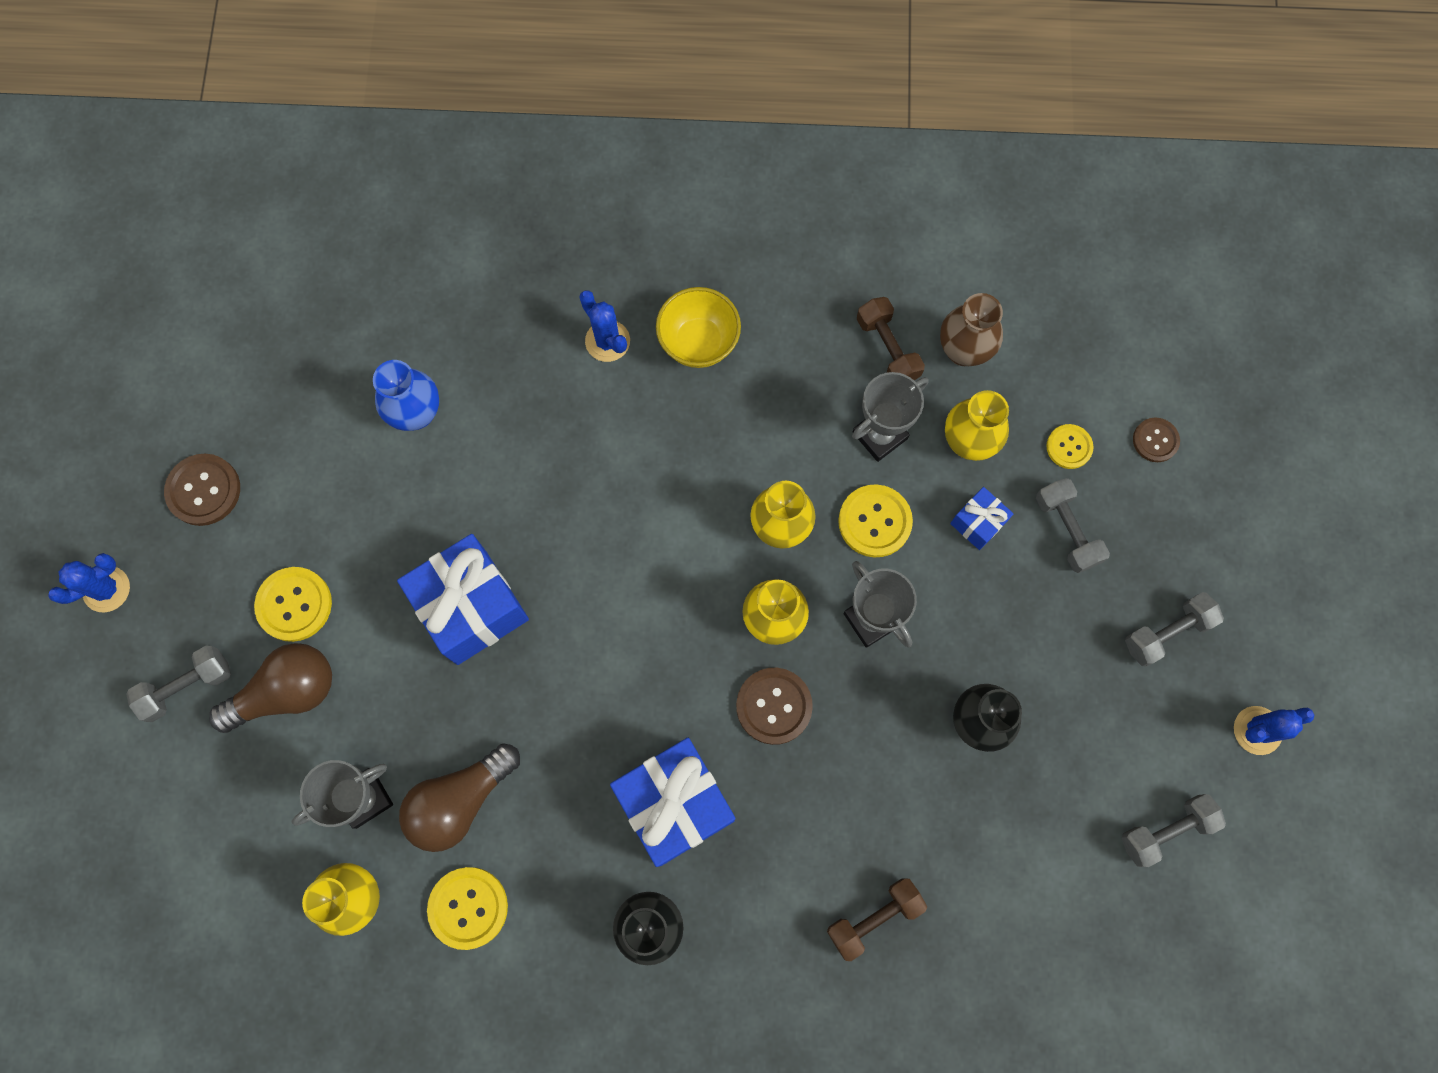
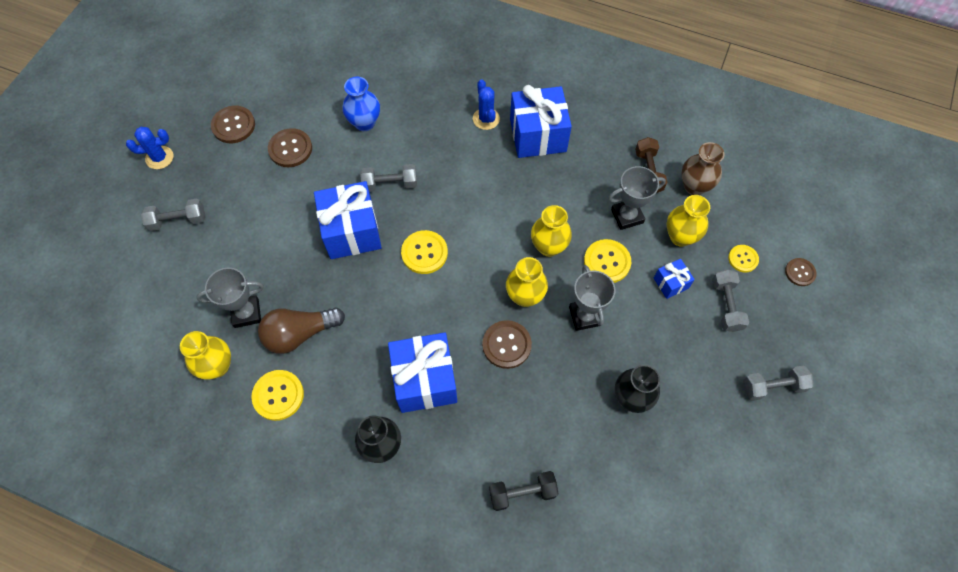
camera: 20 degrees right, 10 degrees down
(286, 692) = (229, 242): brown light bulb -> none
(294, 604) = (255, 198): yellow button -> yellow button (424, 253)
(315, 500) = (290, 149): none -> brown button
(699, 343) = (538, 135): yellow bowl -> blue gift
(874, 918) = (522, 493): brown dumbbell -> black dumbbell
(1166, 830) = (734, 508): grey dumbbell -> grey dumbbell (390, 184)
(1257, 730) = (816, 467): blue cactus -> none

